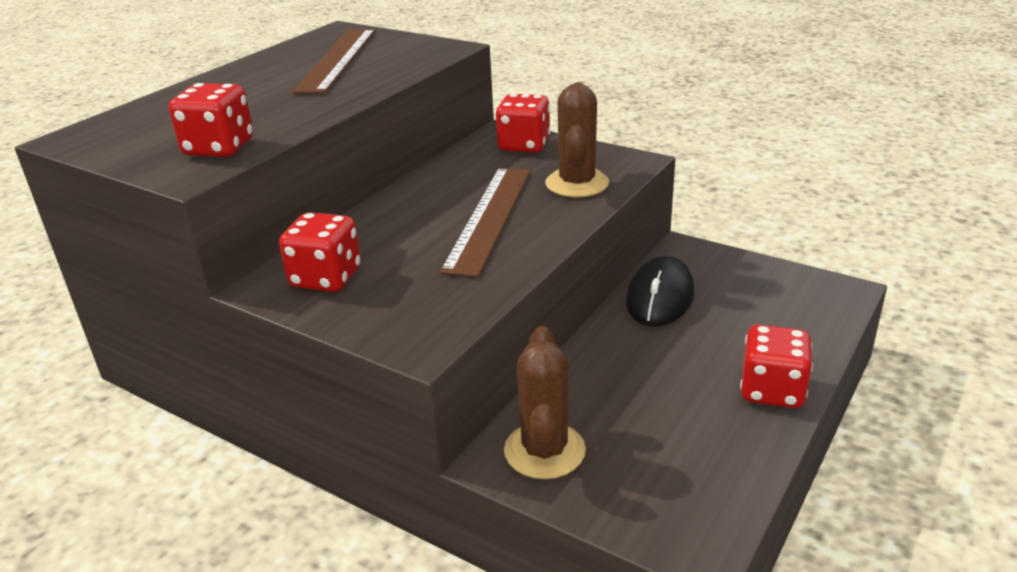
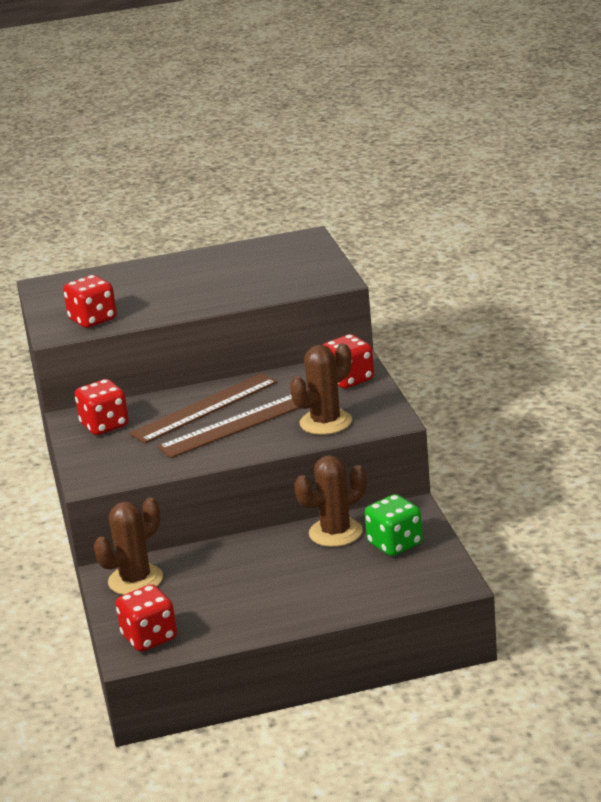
camera: 45 degrees right, 5 degrees down
(338, 59) = (256, 268): brown ruler -> brown ruler (205, 408)
(660, 297) = (335, 532): black mouse -> brown cactus
(730, 282) = (395, 544): none -> green dice
(772, 390) = (294, 612): red dice -> red dice (149, 637)

